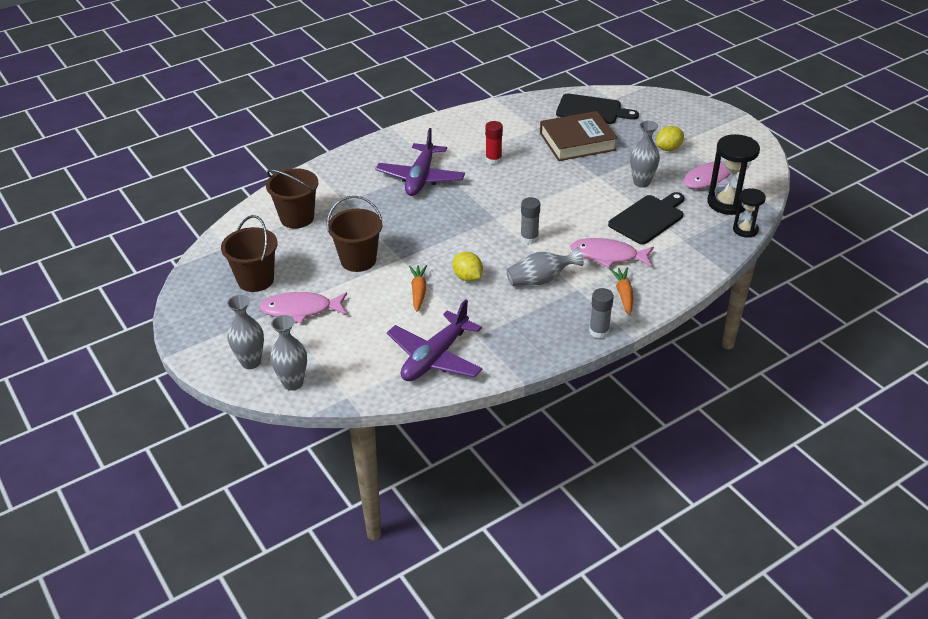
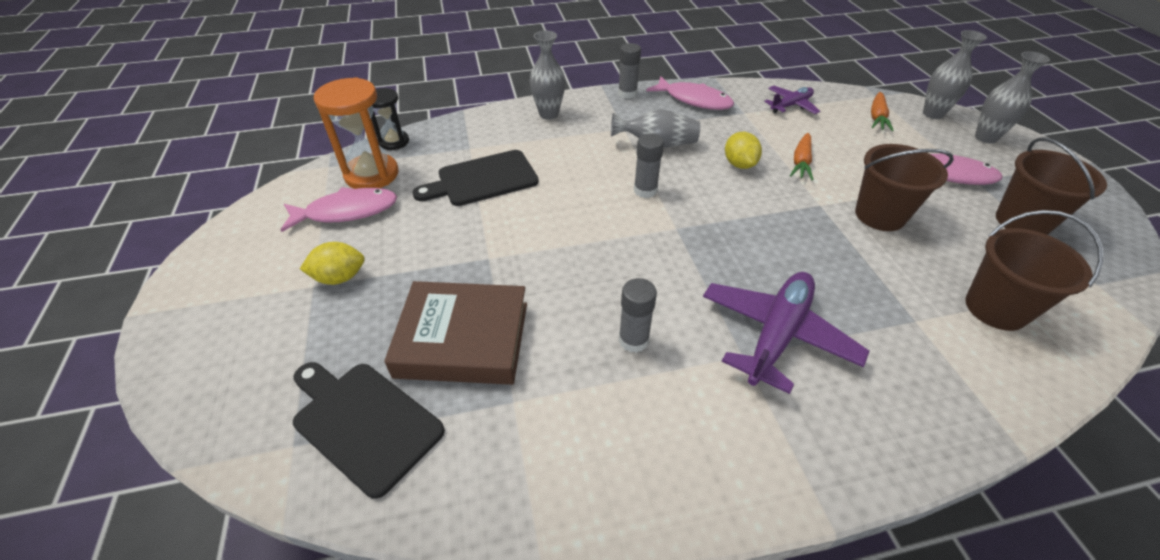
camera: 160 degrees left, 5 degrees up
(435, 357) = (791, 105): purple plane -> purple plane, size x0.58
(493, 160) = (633, 340): red glue stick -> grey glue stick
(608, 256) = (567, 150): pink fish -> pink fish (694, 100)
(623, 294) = (581, 114): orange carrot -> orange carrot (877, 117)
(641, 182) = (441, 229): grey vase -> grey vase (548, 114)
(727, 203) = (372, 174): black hourglass -> orange hourglass

